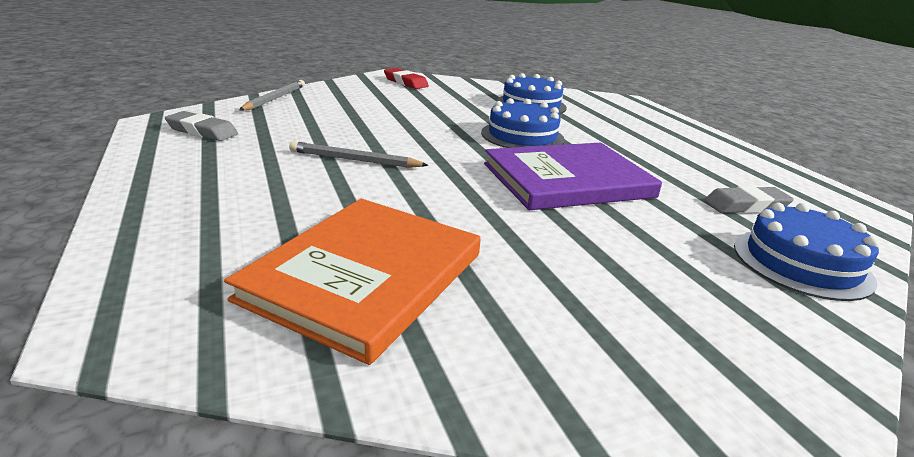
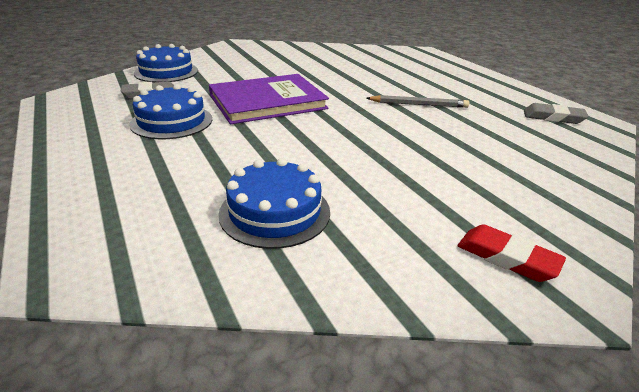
camera: 175 degrees right, 5 degrees up
(275, 98) = (591, 170): grey pencil -> none
(364, 276) = (363, 61): orange book -> none
(522, 136) = (295, 142): blue cake -> blue cake (171, 121)

